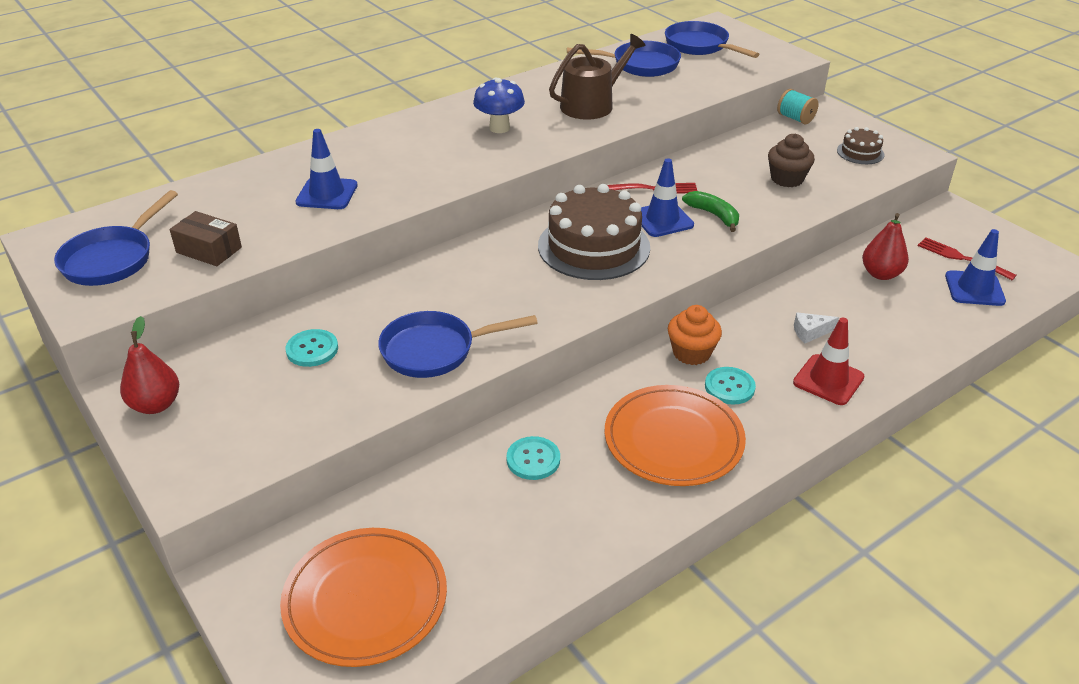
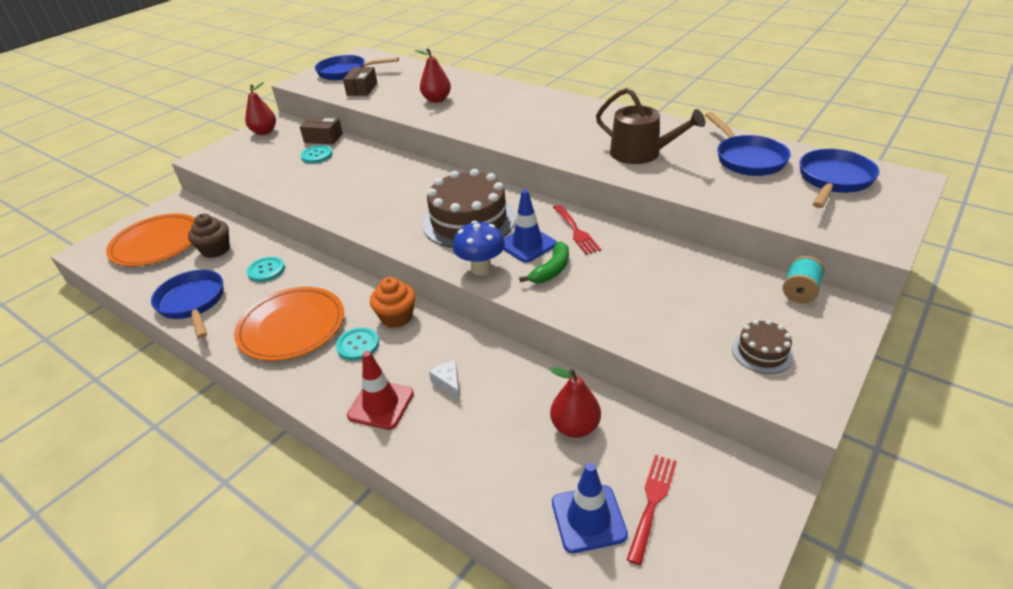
camera: 75 degrees right, 0 degrees up
(255, 339) = (323, 138): none -> brown box
(327, 194) = (437, 100): blue traffic cone -> red pear
(435, 350) = (323, 191): blue pan -> blue pan (193, 303)
(499, 128) = (566, 128): blue mushroom -> blue mushroom (481, 269)
(787, 179) = (653, 304): brown cupcake -> brown cupcake (216, 250)

